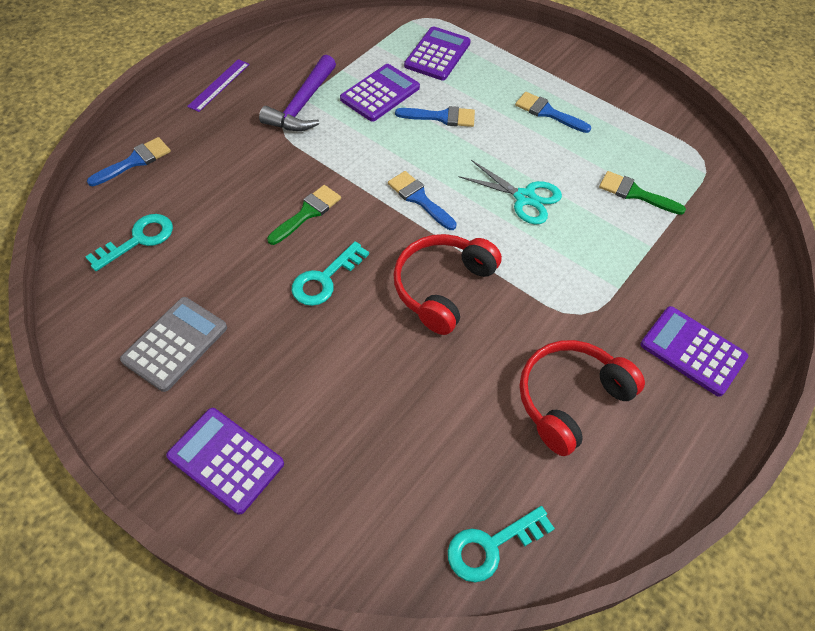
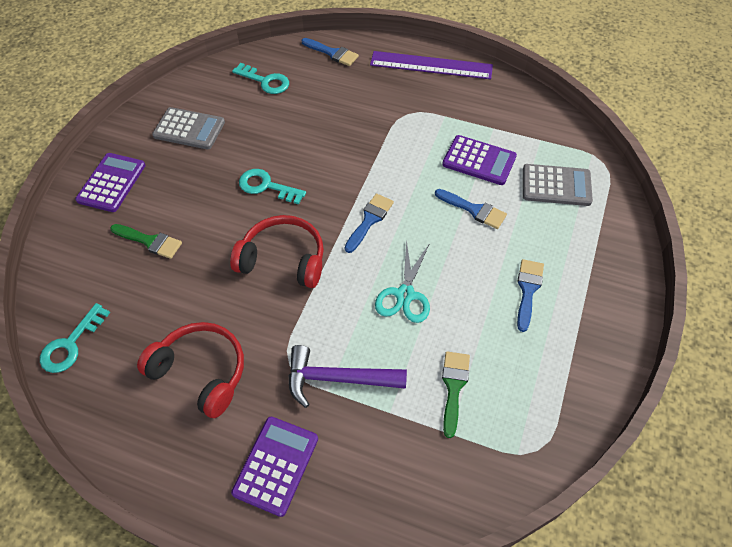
camera: 75 degrees right, 0 degrees up
(219, 85) = (431, 65): purple ruler -> purple ruler, size x1.78
(302, 105) = (437, 118): purple hammer -> purple hammer (338, 379)
(307, 213) = (324, 157): green brush -> green brush (150, 241)
(437, 54) = (556, 185): purple calculator -> grey calculator
(441, 117) = (474, 210): blue brush -> blue brush turned 45 degrees counterclockwise
(491, 546) = (71, 344): turquoise key -> turquoise key turned 105 degrees counterclockwise

